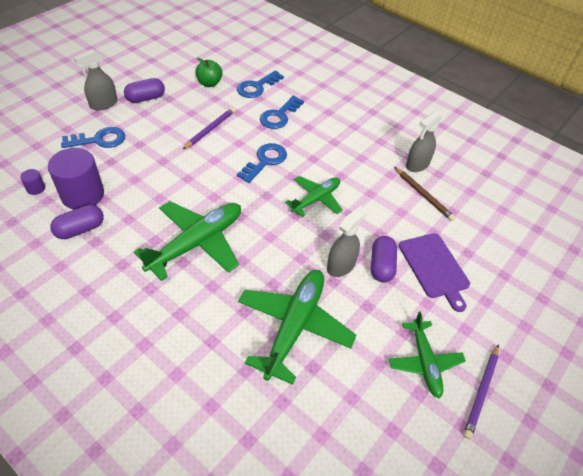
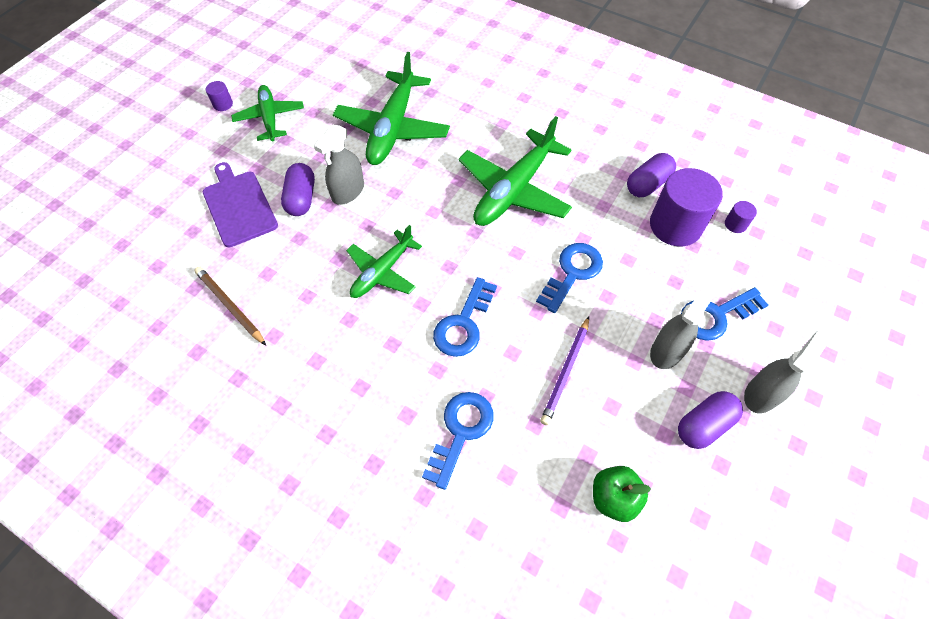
camera: 175 degrees right, 10 degrees up
(257, 87) = (520, 509): blue key -> blue key (572, 273)
(417, 164) = (227, 364): grey spray bottle -> grey spray bottle (667, 350)
(481, 392) = (223, 104): purple pencil -> purple cylinder

